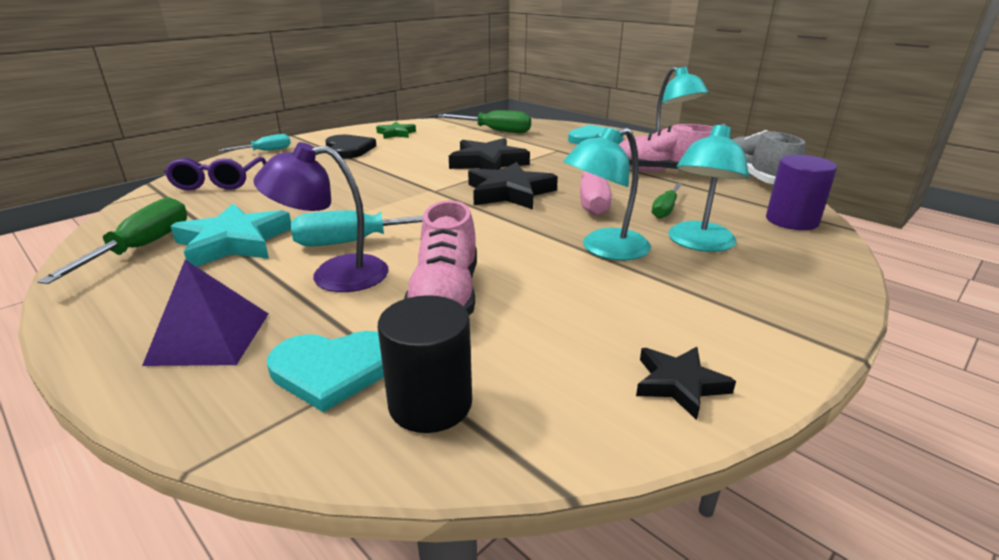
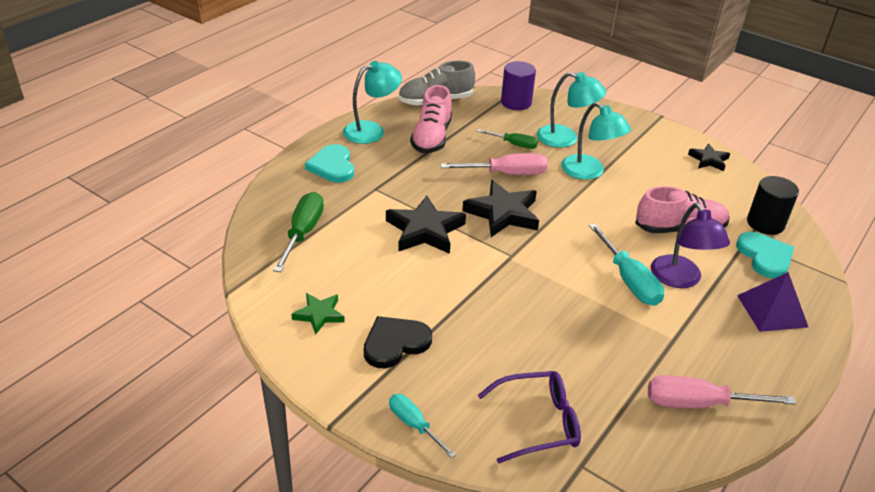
camera: 100 degrees left, 10 degrees up
(143, 247) = (697, 403): green screwdriver -> pink screwdriver
(233, 242) = (663, 349): turquoise star -> none

